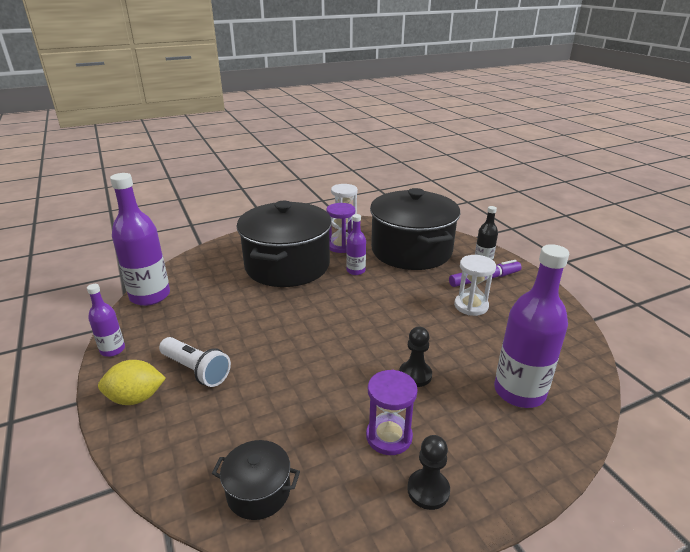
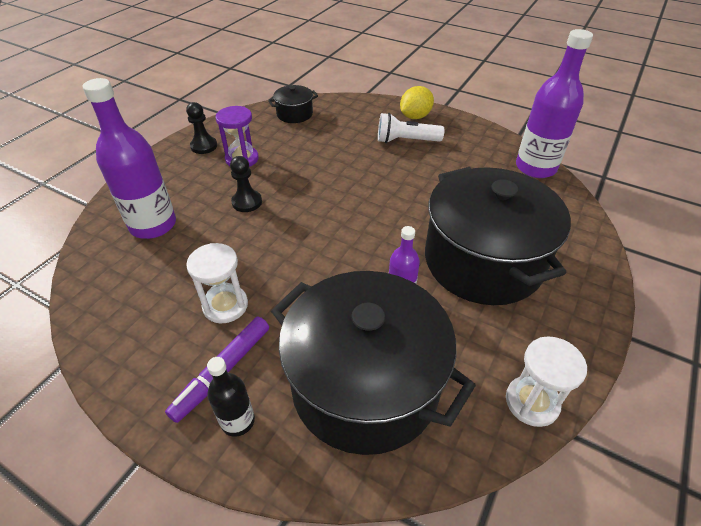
camera: 145 degrees right, 15 degrees up
(112, 350) = (478, 128): purple bottle -> none
(341, 246) = (469, 335): purple hourglass -> none

